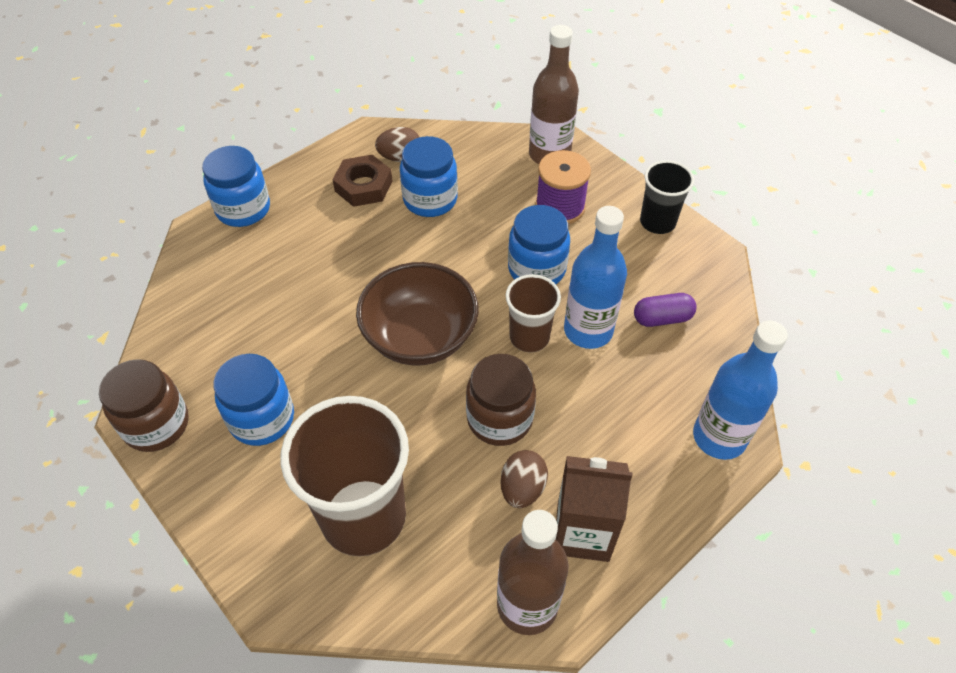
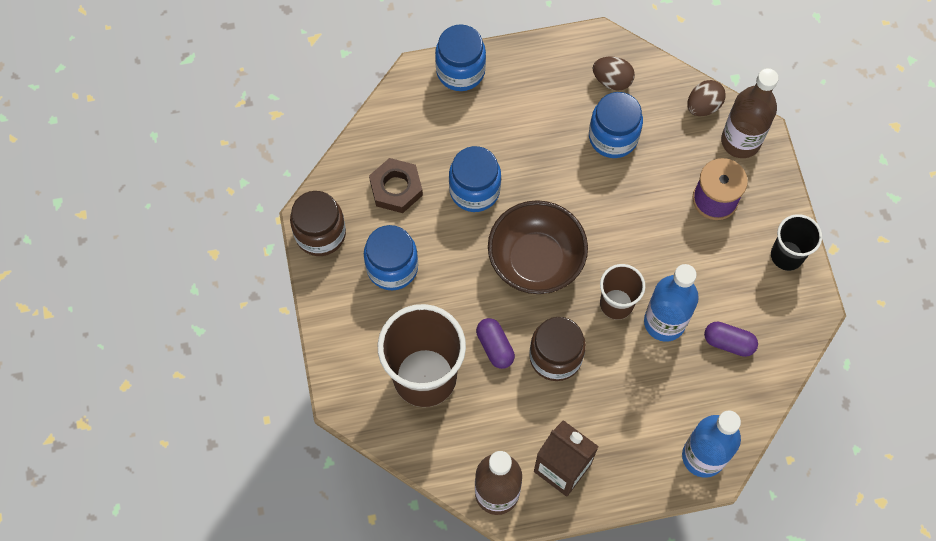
camera: 30 degrees right, 15 degrees up
(363, 186) = (566, 95): brown nut -> brown nut (396, 188)
(427, 442) = (495, 347): none -> purple capsule
(522, 488) = (540, 416): brown egg -> brown egg (703, 106)
(536, 269) = (659, 248): blue jar -> blue jar (474, 190)

